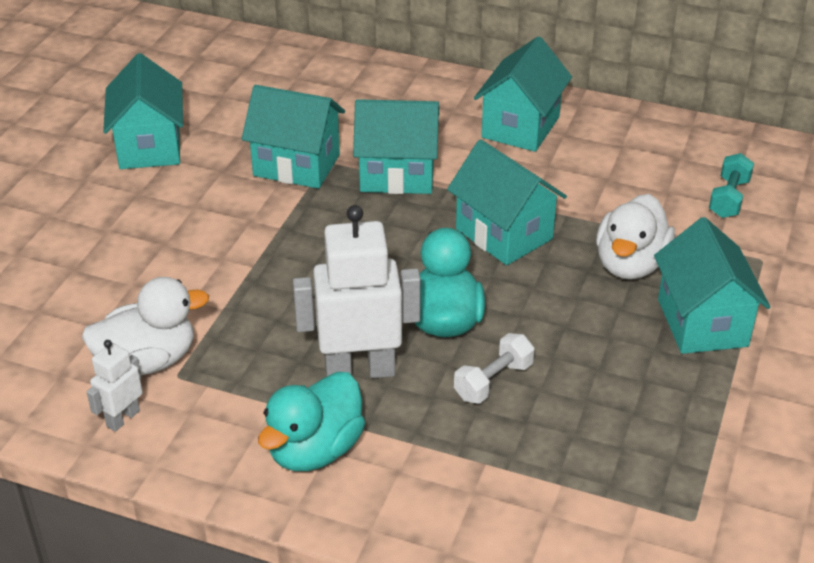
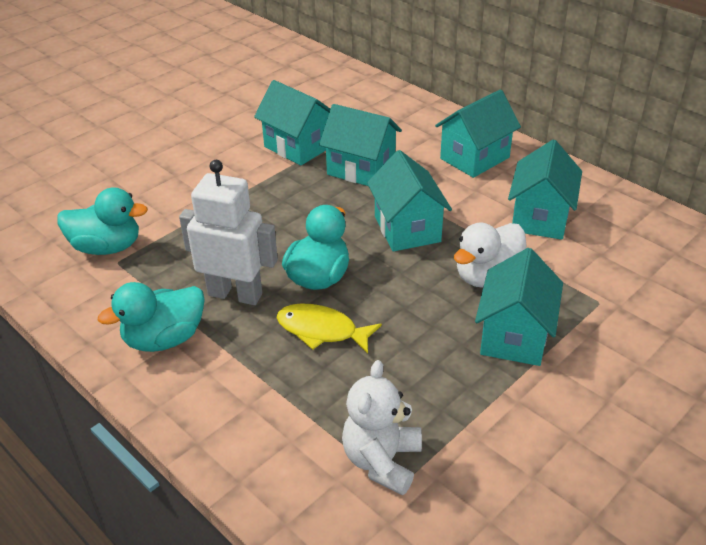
camera: 25 degrees right, 0 degrees up
(122, 418) = (64, 279): white robot -> none
(148, 361) = (107, 247): white duck -> turquoise duck
(150, 147) = (214, 113): turquoise house -> turquoise house (540, 218)
(493, 381) = (322, 330): white dumbbell -> yellow fish
(660, 500) = (382, 461): none -> white teddy bear
(729, 198) = (604, 249): turquoise dumbbell -> none

